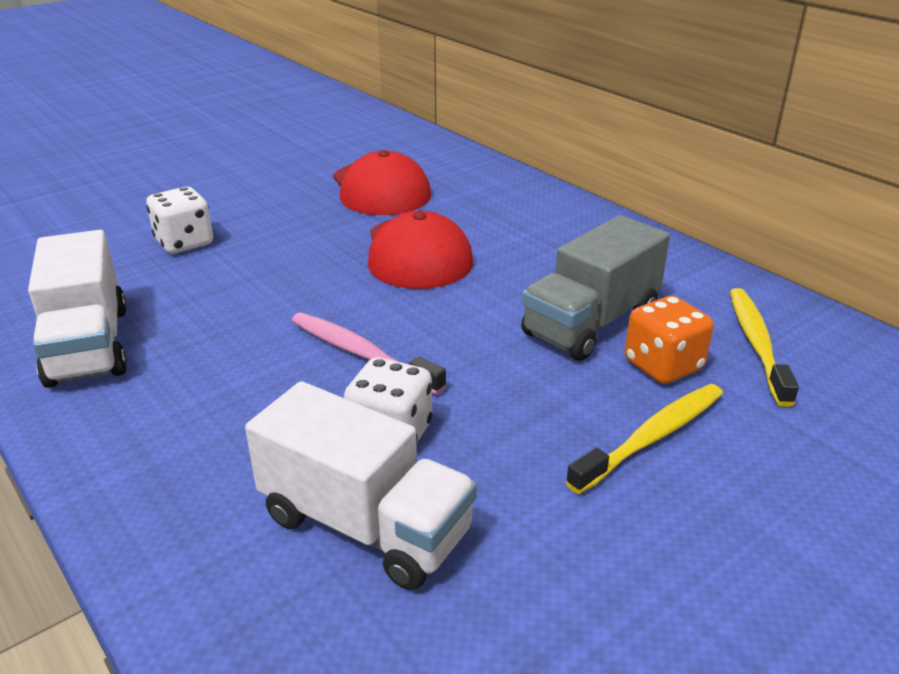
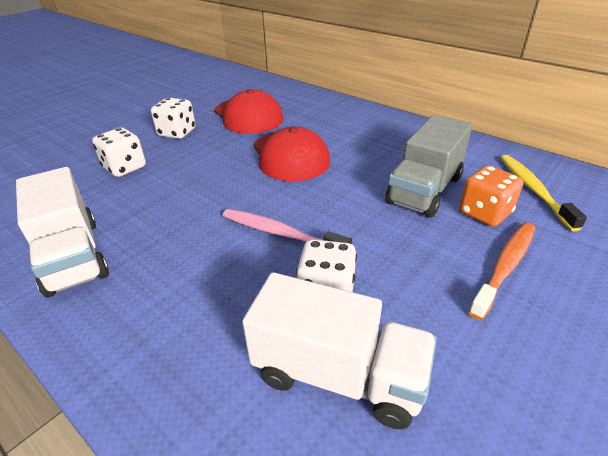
camera: 10 degrees left, 5 degrees up
(270, 202) = (177, 133): none -> white dice
(651, 437) = (505, 267): yellow toothbrush -> orange toothbrush

